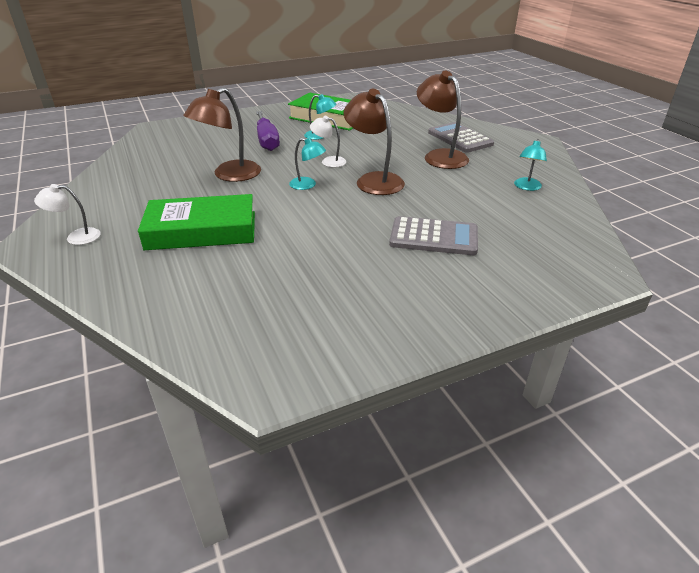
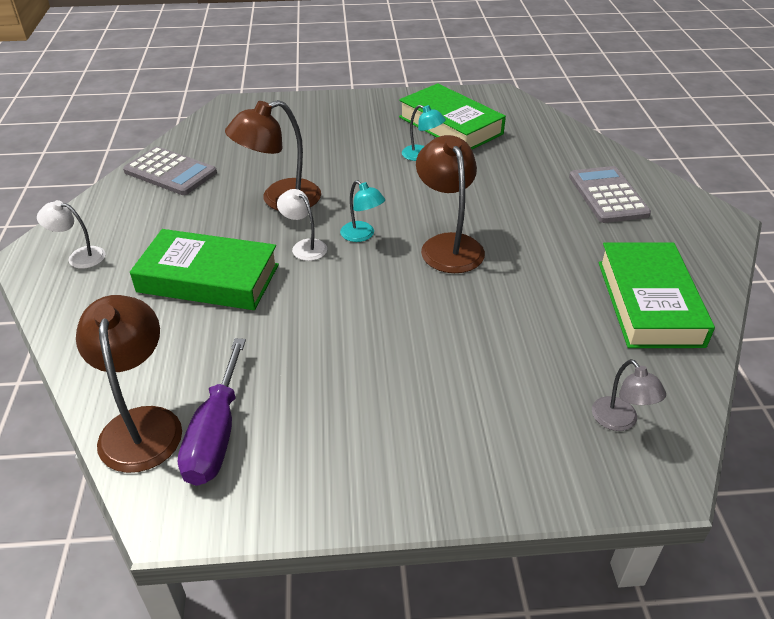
camera: 20 degrees right, 5 degrees up
(267, 141) = (352, 152): purple screwdriver -> purple screwdriver (216, 434)
(329, 161) = (409, 201): white lamp -> white lamp (304, 246)
(434, 237) = (470, 356): grey calculator -> grey calculator (170, 172)
(440, 156) = (560, 222): brown lamp -> brown lamp (141, 424)
(526, 187) = (648, 302): turquoise lamp -> green book
(557, 251) = (620, 421): none -> grey lamp

